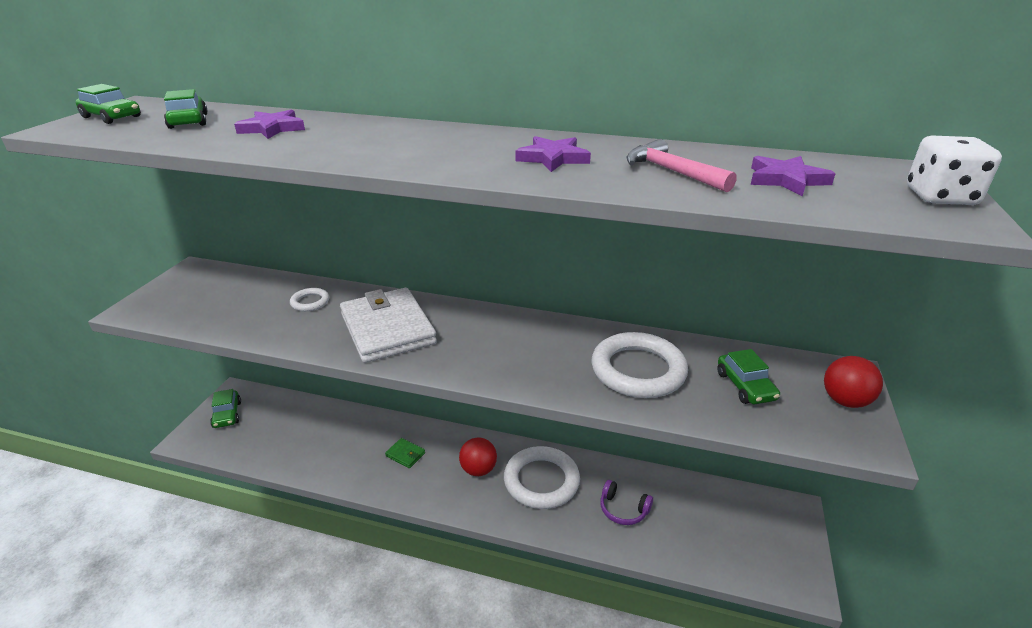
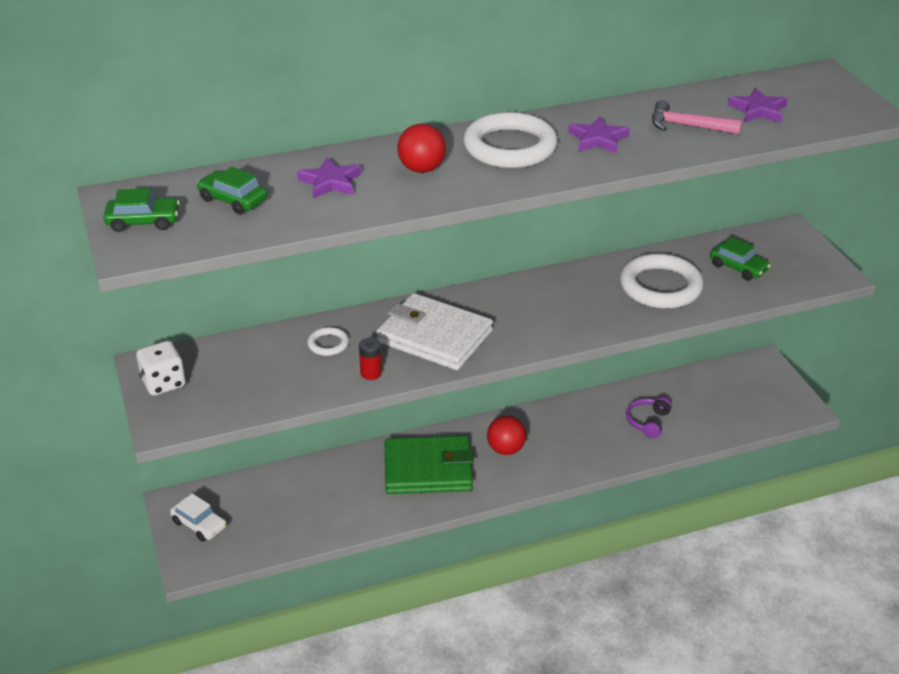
camera: 35 degrees left, 5 degrees up
(227, 414) = (199, 524): green car -> white car
(303, 335) = (371, 373): none -> red battery
(405, 454) = (428, 469): green wallet -> green wallet, size x2.46
(541, 481) = (566, 432): white ring -> white ring (510, 147)
(623, 509) = (648, 422): purple headphones -> purple headphones turned 120 degrees clockwise
(845, 401) = (803, 252): red ball -> red ball (421, 169)
(940, 197) = (847, 97): white dice -> white dice (163, 383)

